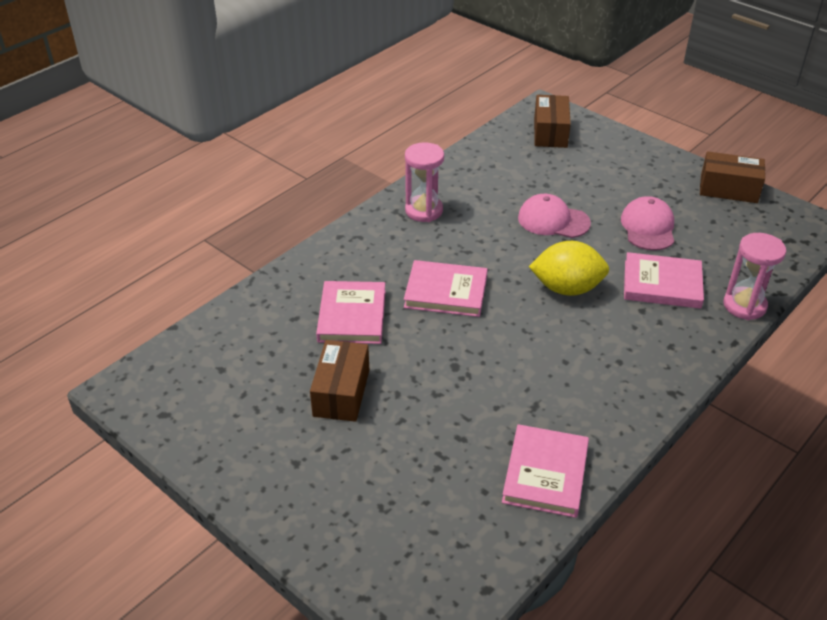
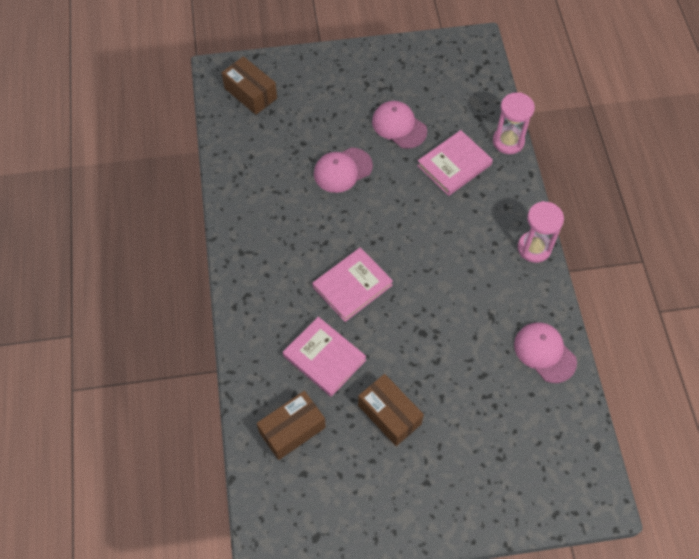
camera: 50 degrees left, 20 degrees up
(424, 211) = (258, 235): pink hourglass -> pink hourglass (534, 248)
(545, 474) = (544, 353): pink book -> pink cap
(567, 288) = (411, 217): yellow lemon -> none
(728, 189) = (406, 53): brown box -> brown box (292, 430)

